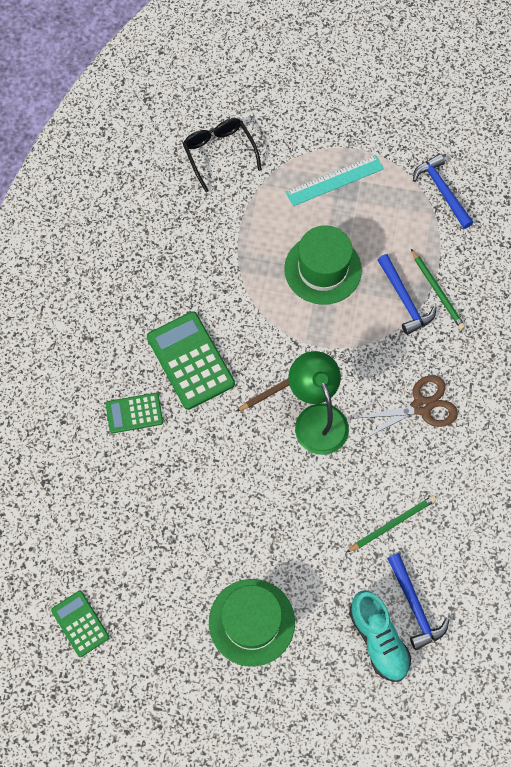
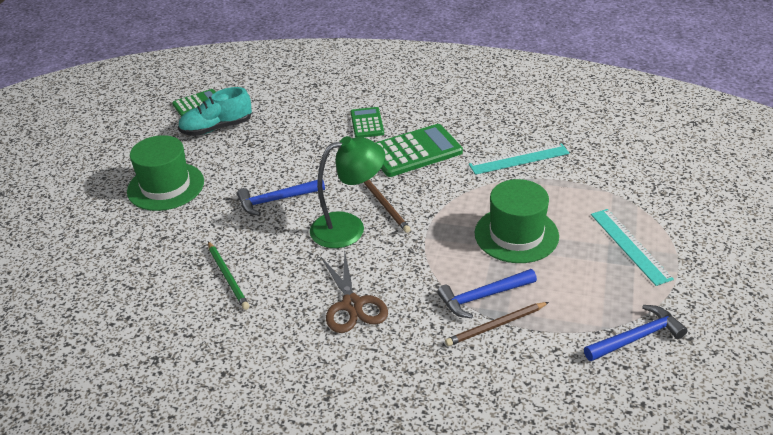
camera: 95 degrees right, 30 degrees down
(206, 260) = (519, 159): none -> turquoise ruler
(219, 153) = (643, 166): black glasses -> none
(378, 639) = (119, 263): turquoise shoe -> turquoise shoe (216, 128)
(415, 606) = (139, 290): blue hammer -> blue hammer (276, 200)
(437, 291) = (496, 326): green pencil -> brown pencil

